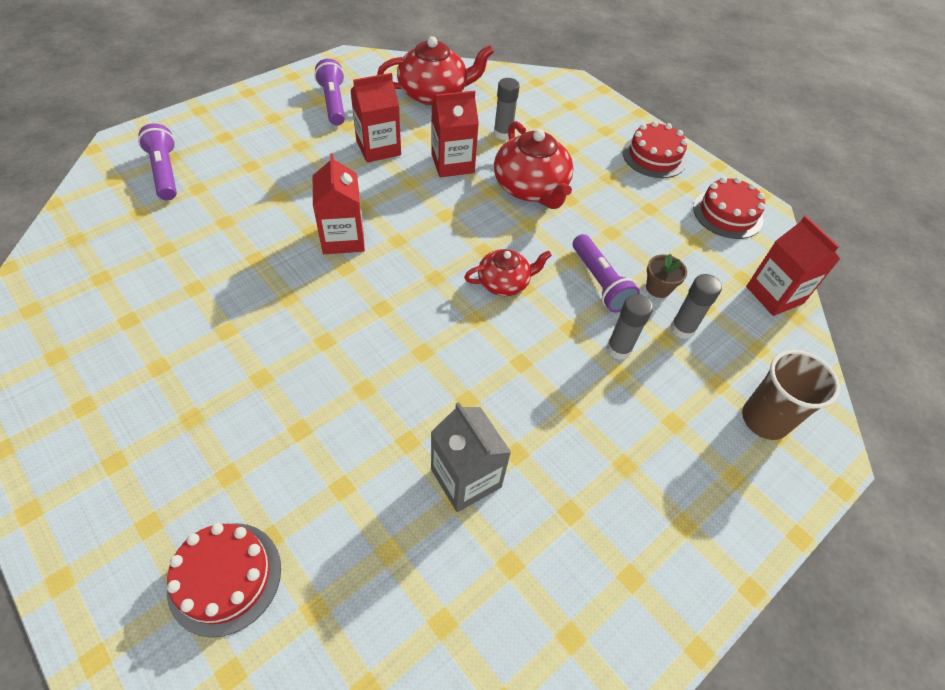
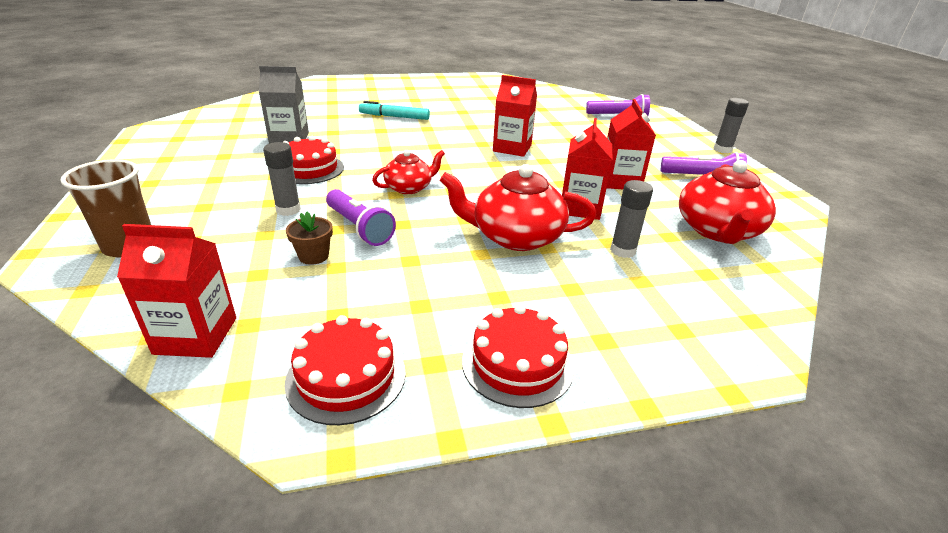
camera: 120 degrees right, 20 degrees down
(225, 577) = (328, 94): red cake -> red cake (309, 169)
(298, 401) = (394, 117): none -> turquoise marker
(504, 282) = (409, 187): red teapot -> red teapot turned 135 degrees counterclockwise
(600, 282) = (359, 228): purple flashlight -> purple flashlight turned 135 degrees counterclockwise
(682, 329) = (258, 248): grey glue stick -> grey glue stick (722, 150)

